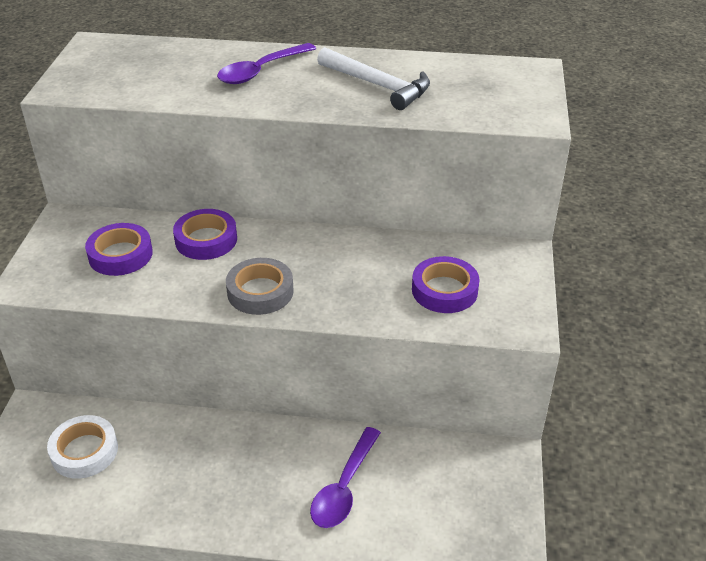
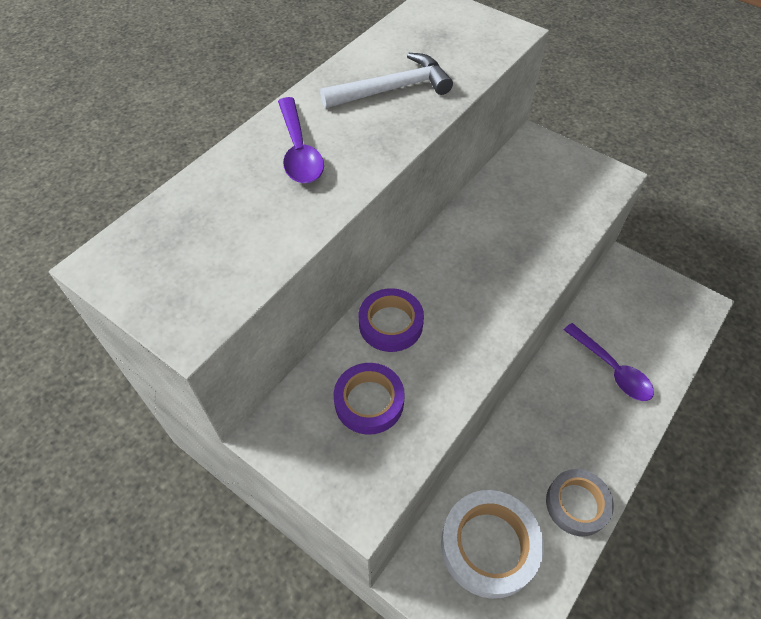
camera: 60 degrees left, 15 degrees up
(84, 451) = (489, 545): white tape -> white tape, size x1.51
(260, 292) = (490, 312): grey tape -> grey tape (577, 504)
(444, 290) = (553, 199): purple tape -> none

